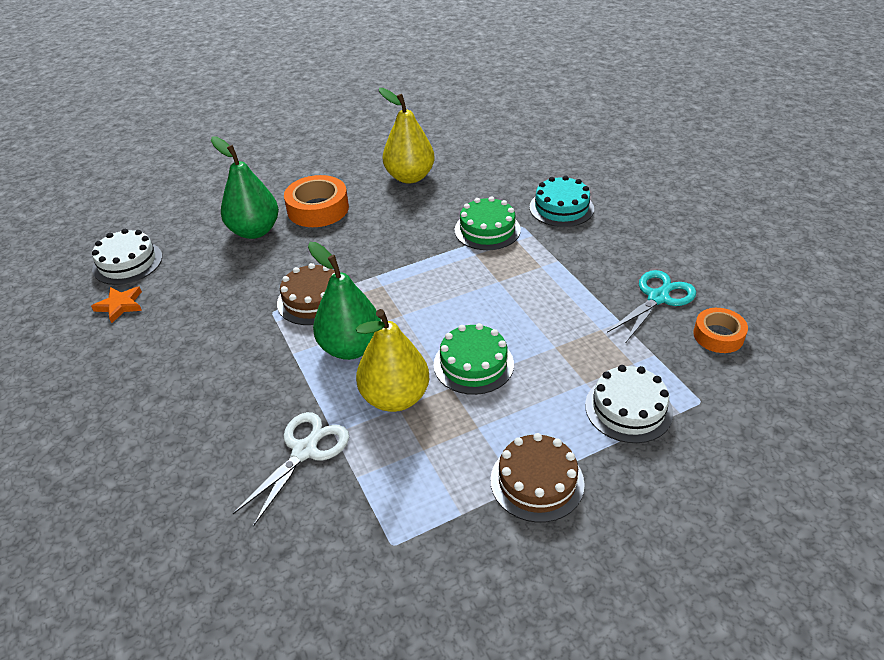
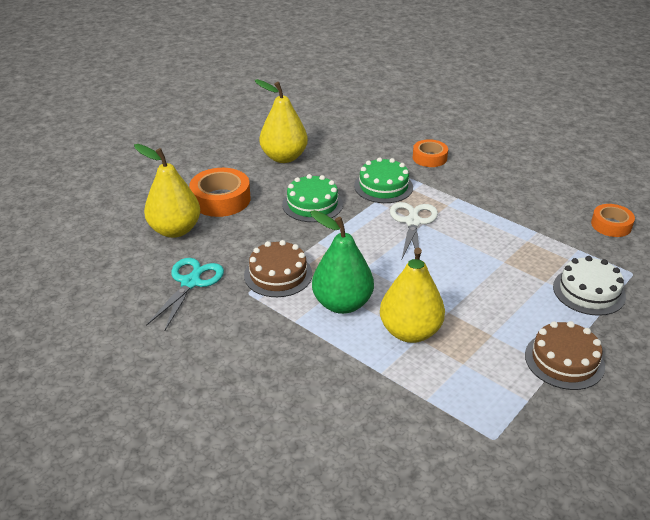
camera: 25 degrees left, 5 degrees down
(120, 305) = (91, 324): orange star -> none
(127, 263) = (66, 285): white cake -> none
(254, 231) = (175, 230): green pear -> yellow pear
(304, 451) = (368, 393): white scissors -> white scissors (413, 222)
(473, 364) = (452, 290): green cake -> green cake (312, 204)
(561, 208) = (429, 158): turquoise cake -> orange tape
(658, 298) = (551, 209): turquoise scissors -> turquoise scissors (190, 283)

